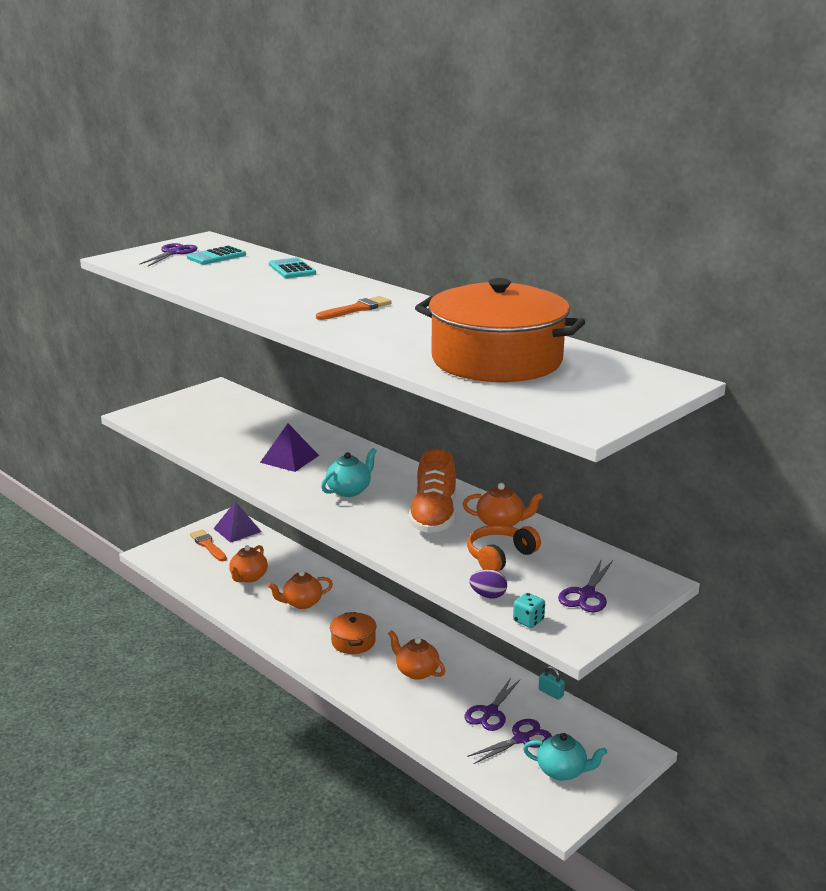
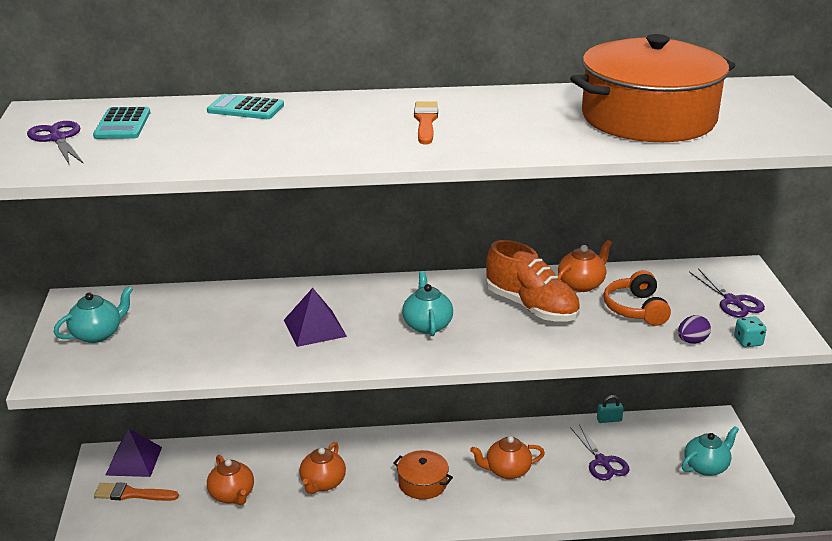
camera: 50 degrees left, 5 degrees up
(192, 407) = (97, 334): none -> turquoise teapot
(521, 739) = (650, 465): purple scissors -> none

